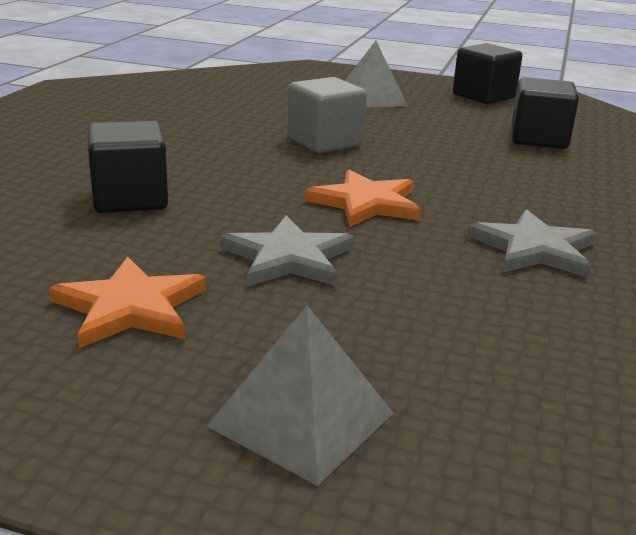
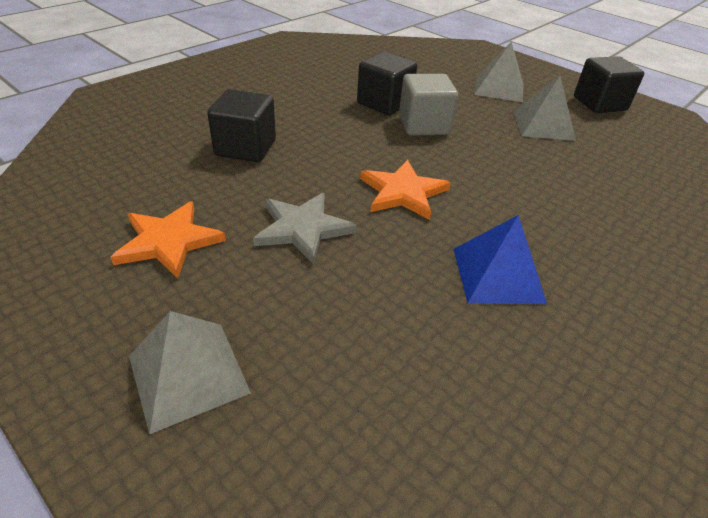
camera: 25 degrees right, 15 degrees up
(448, 122) = (543, 125): none -> grey pyramid
(534, 249) = (498, 275): grey star -> blue pyramid
(538, 139) = (609, 160): black cube -> black cube (384, 103)

